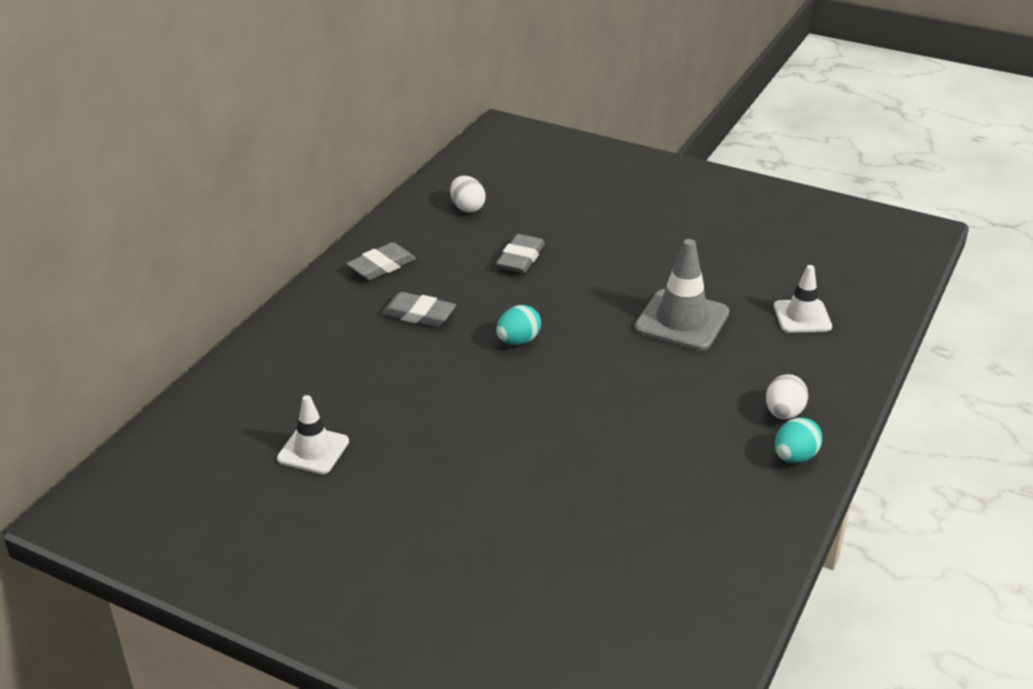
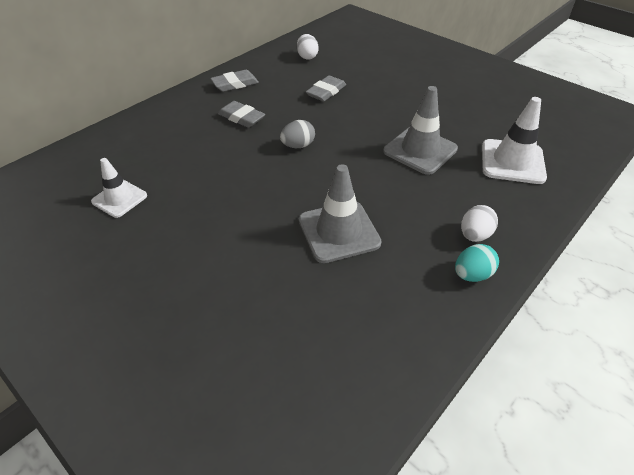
camera: 15 degrees right, 10 degrees up
(518, 341) = (298, 146): turquoise egg -> grey egg
(621, 438) = (339, 231): none -> grey traffic cone
(802, 317) = (512, 162): white traffic cone -> white traffic cone, size x1.55

